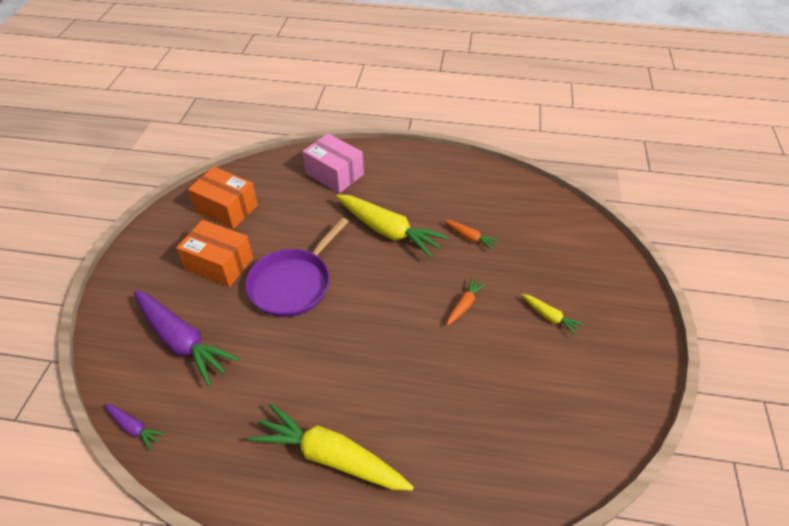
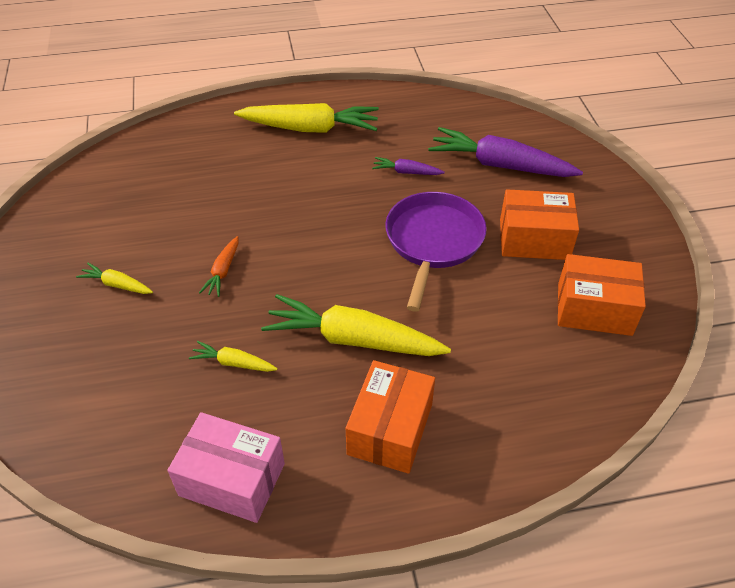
camera: 160 degrees right, 0 degrees up
(134, 428) = (479, 107): purple carrot -> purple carrot (407, 172)
(334, 174) = (488, 417): pink box -> pink box (232, 479)
(390, 182) = (390, 429): none -> orange box
(469, 237) = (234, 363): orange carrot -> yellow carrot

